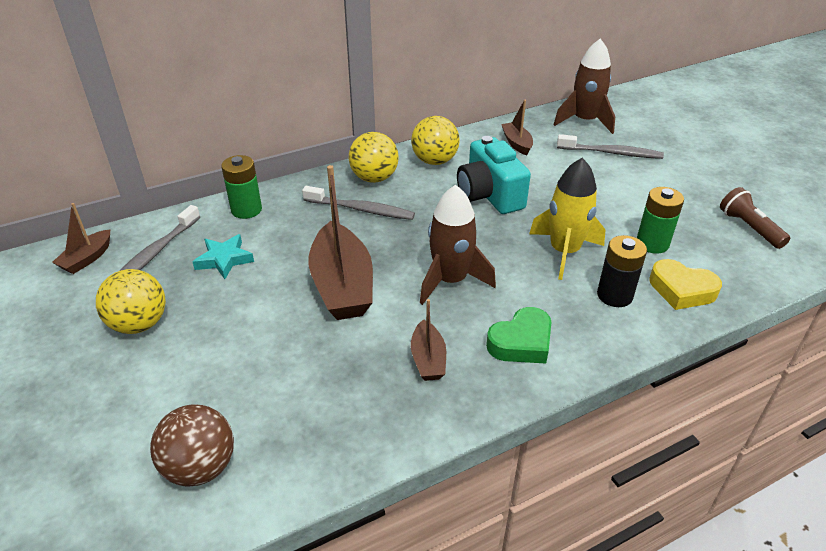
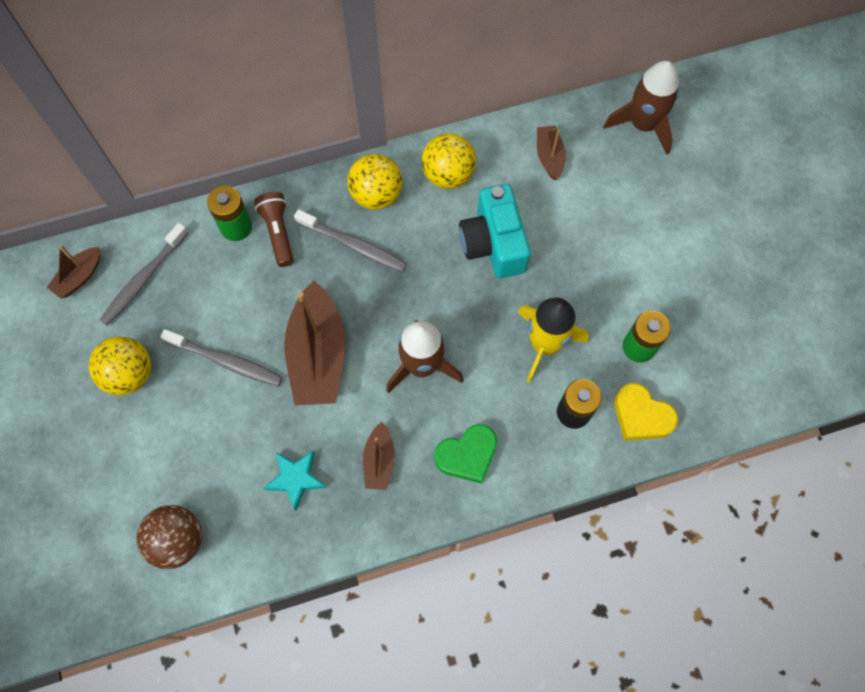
camera: 10 degrees right, 30 degrees up
(224, 259) = (209, 300): turquoise star -> turquoise star (296, 478)
(611, 153) = (652, 191): grey toothbrush -> grey toothbrush (226, 361)
(749, 228) = (750, 340): brown flashlight -> brown flashlight (278, 232)

